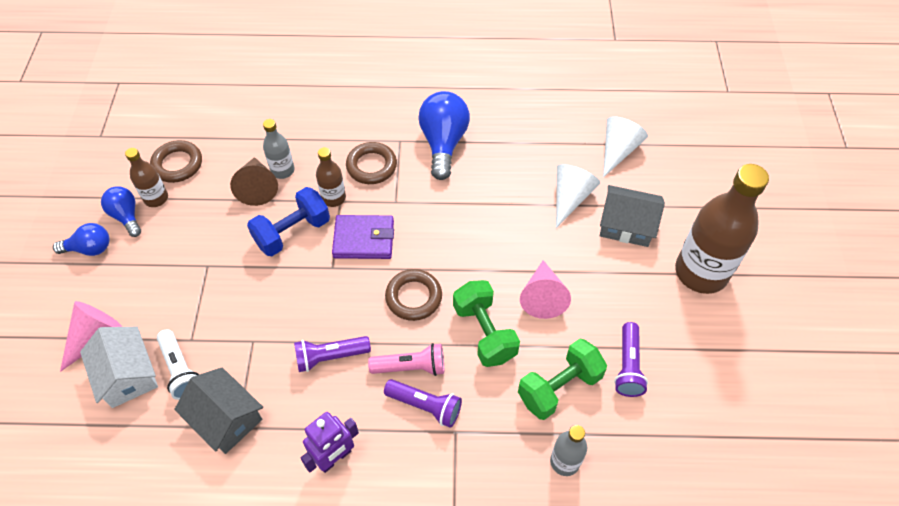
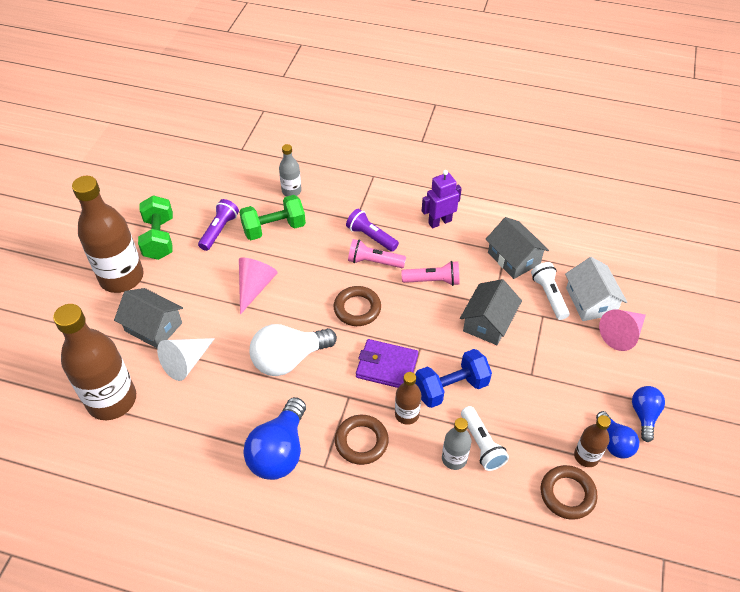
camera: 165 degrees left, 5 degrees down
(90, 248) = (644, 415): blue light bulb -> blue light bulb turned 90 degrees clockwise
(256, 315) = (488, 322): none -> grey house
(257, 187) = (481, 444): brown cone -> white flashlight
(330, 357) = (433, 280): purple flashlight -> pink flashlight
(468, 224) = (289, 359): none -> white light bulb
(484, 332) = (311, 272): green dumbbell -> green dumbbell (159, 238)
(618, 150) = (112, 400): white cone -> brown bottle

